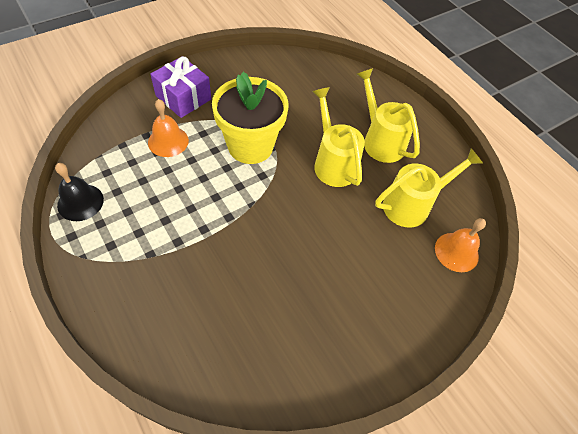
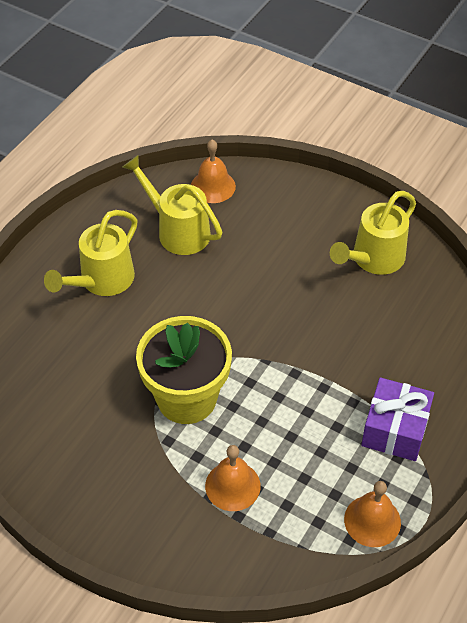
camera: 110 degrees left, 5 degrees down
(80, 202) = (372, 520): black bell -> orange bell
(183, 97) = (150, 511): purple gift -> purple gift (395, 429)
(333, 162) = (162, 312): yellow watering can -> yellow watering can (373, 259)

